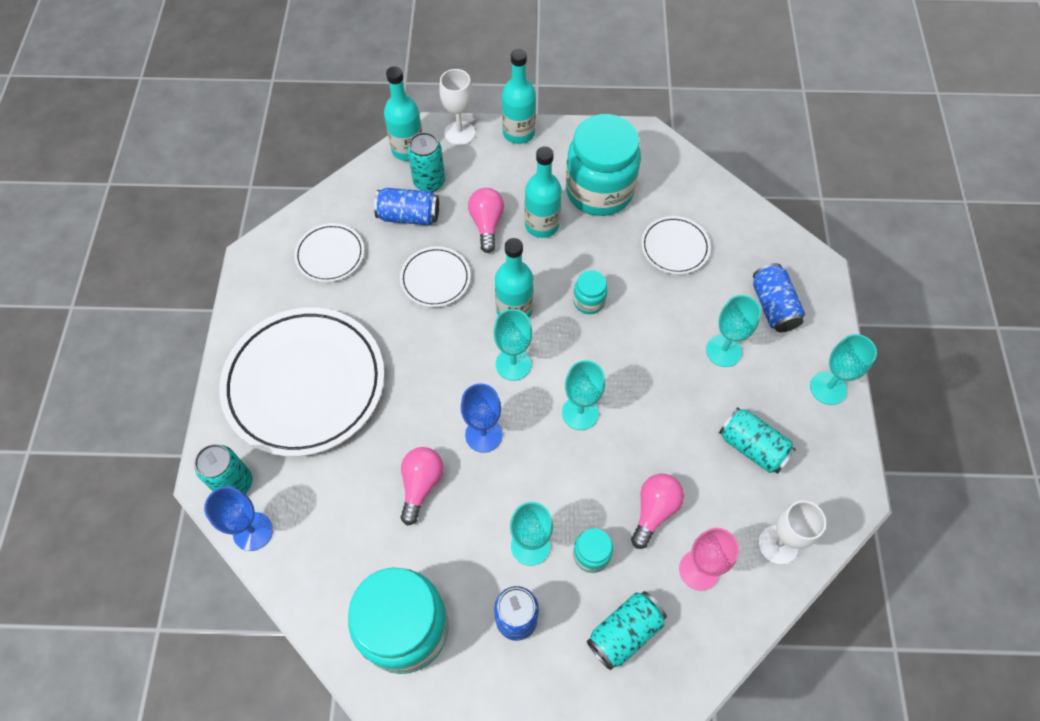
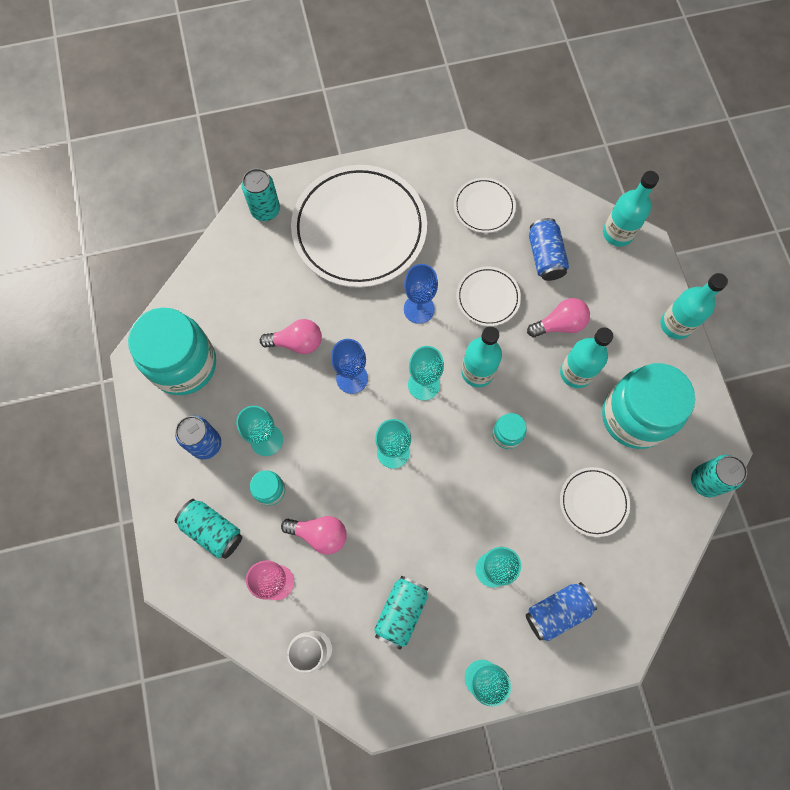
camera: 75 degrees right, 10 degrees up
(253, 531) = (232, 236): blue goblet -> blue goblet (419, 309)
(429, 182) = (588, 262): turquoise can -> turquoise can (705, 481)
(460, 133) = (654, 272): white goblet -> none

